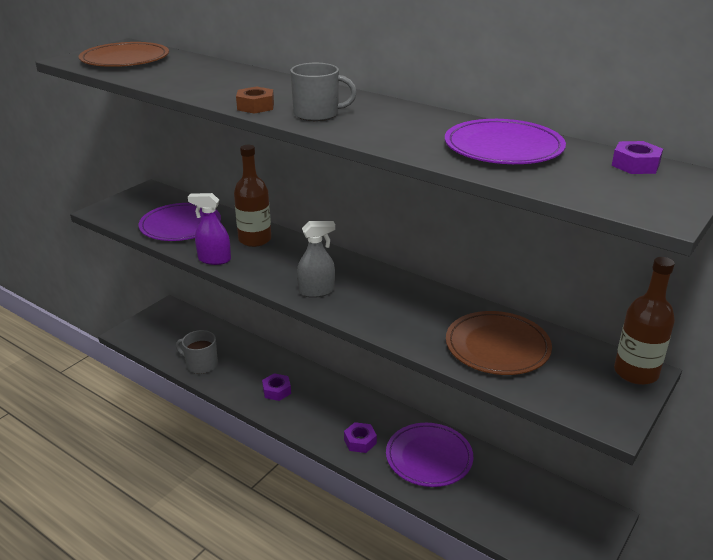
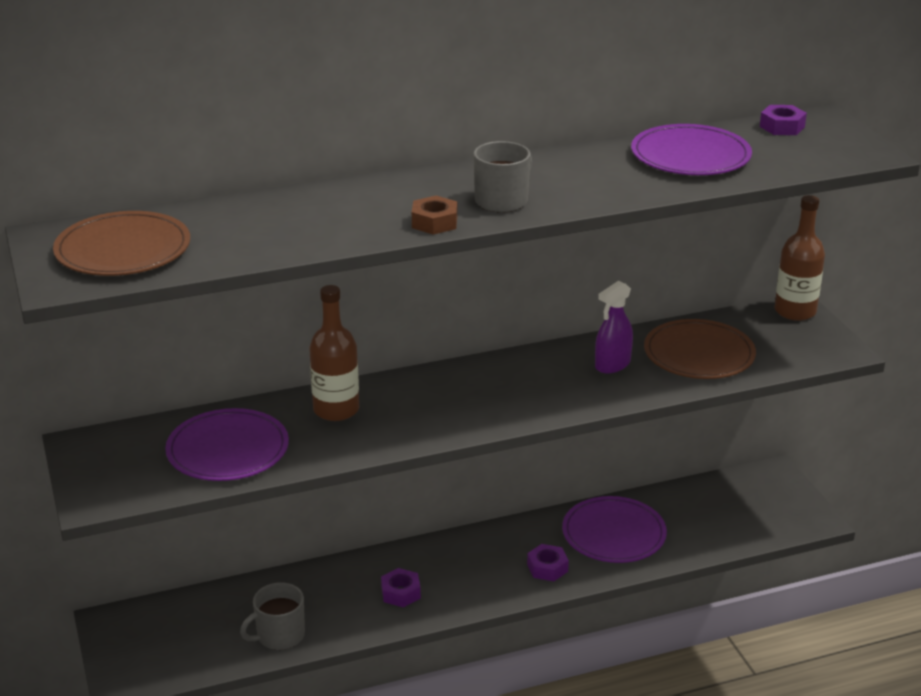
camera: 55 degrees left, 0 degrees up
(214, 259) = (349, 451): purple spray bottle -> purple spray bottle (612, 364)
(317, 291) = (500, 410): grey spray bottle -> none

